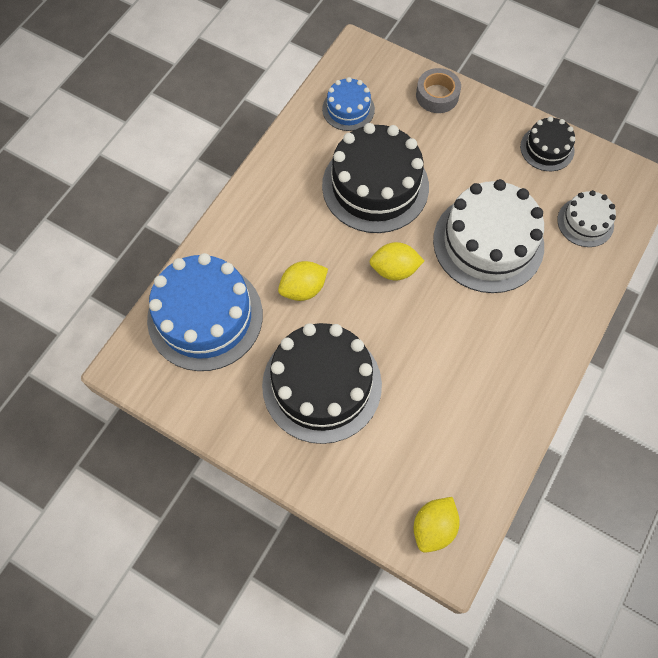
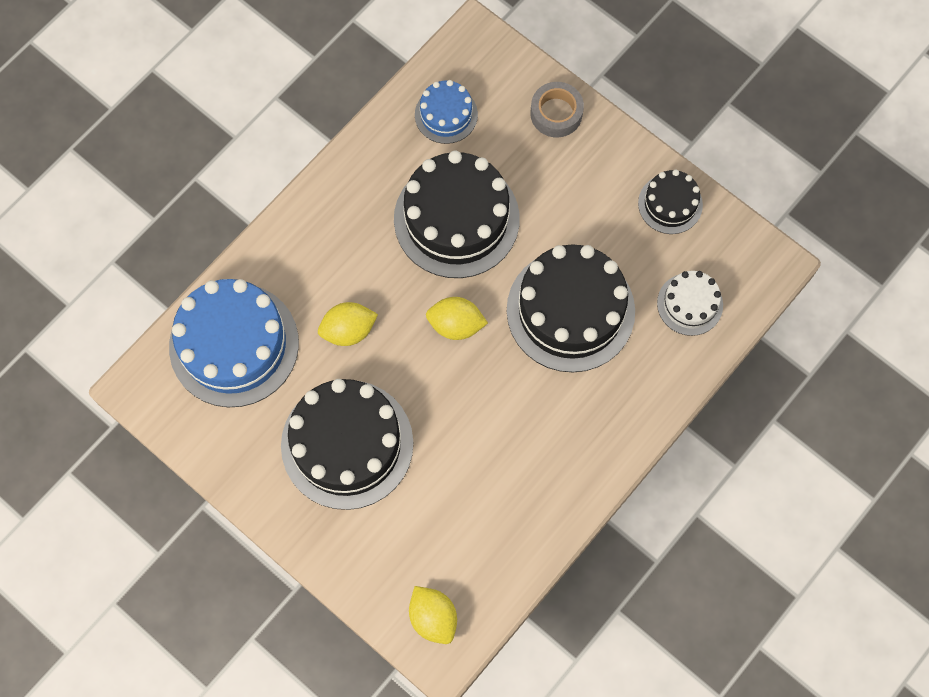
camera: 10 degrees right, 5 degrees up
(433, 527) = (433, 617): yellow lemon -> yellow lemon turned 75 degrees counterclockwise
(488, 243) = (570, 310): white cake -> black cake

